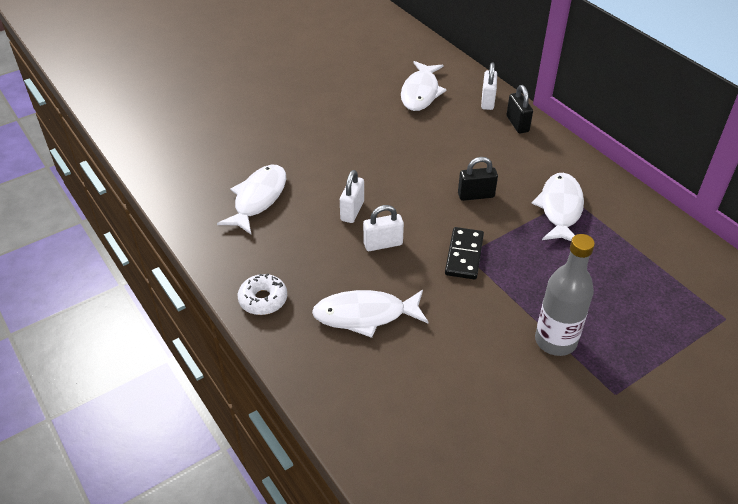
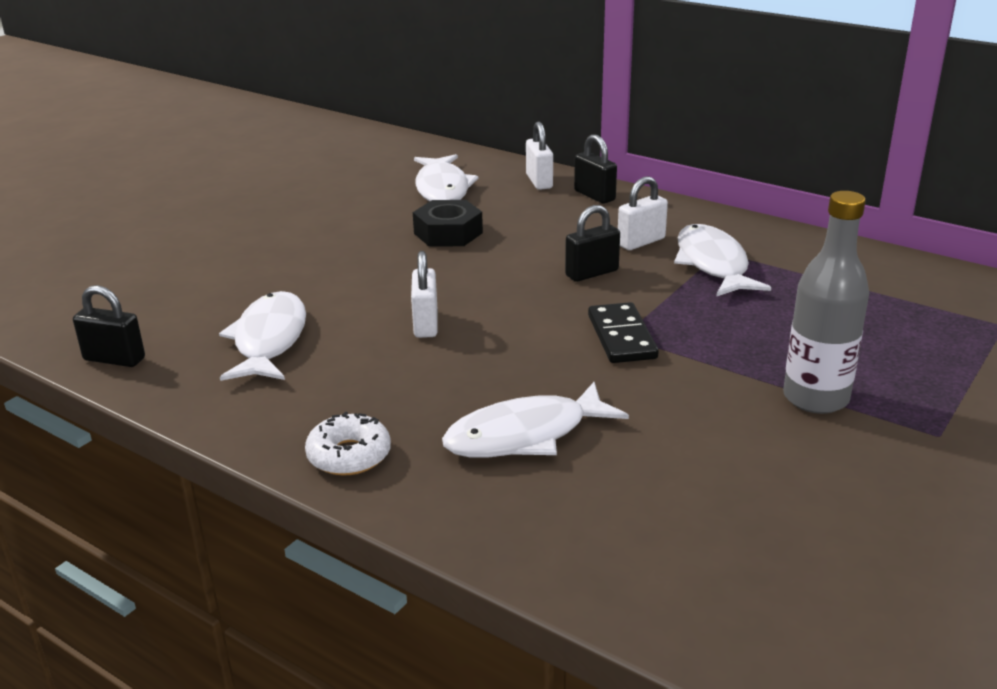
camera: 20 degrees left, 15 degrees down
(171, 190) = (114, 359): none -> black padlock
(383, 244) = (496, 350): white padlock -> white padlock (641, 242)
(404, 135) = (448, 233): none -> black nut

